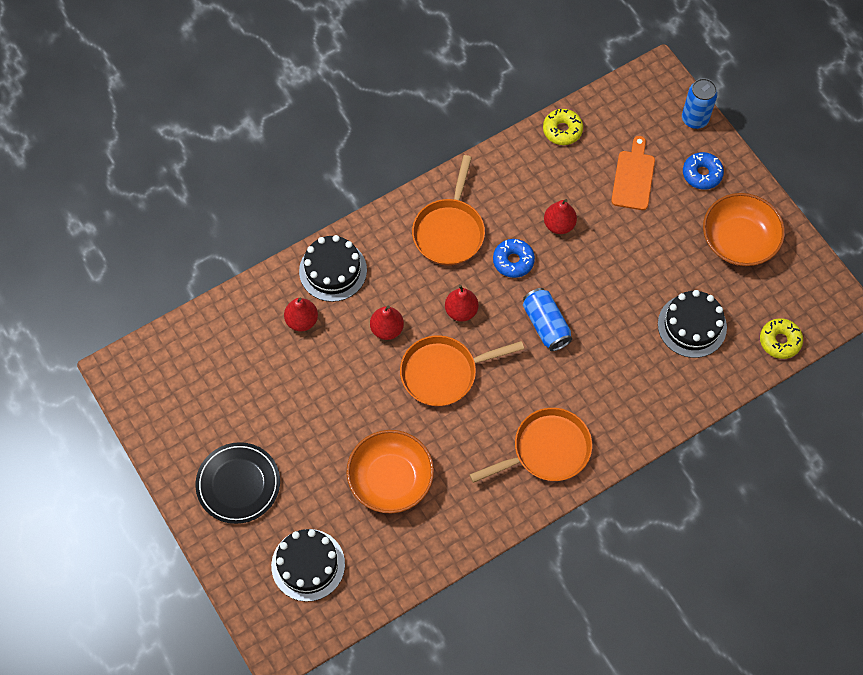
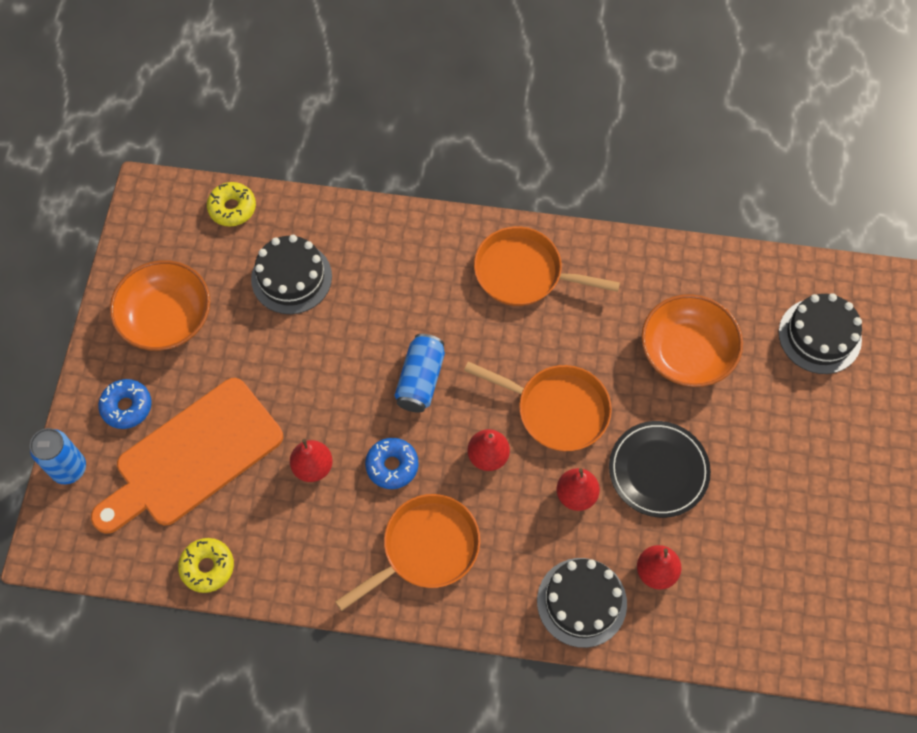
camera: 140 degrees left, 0 degrees up
(238, 484) = (837, 454): black plate -> black plate (658, 470)
(633, 177) = (193, 456): orange cutting board -> orange cutting board, size x1.87

